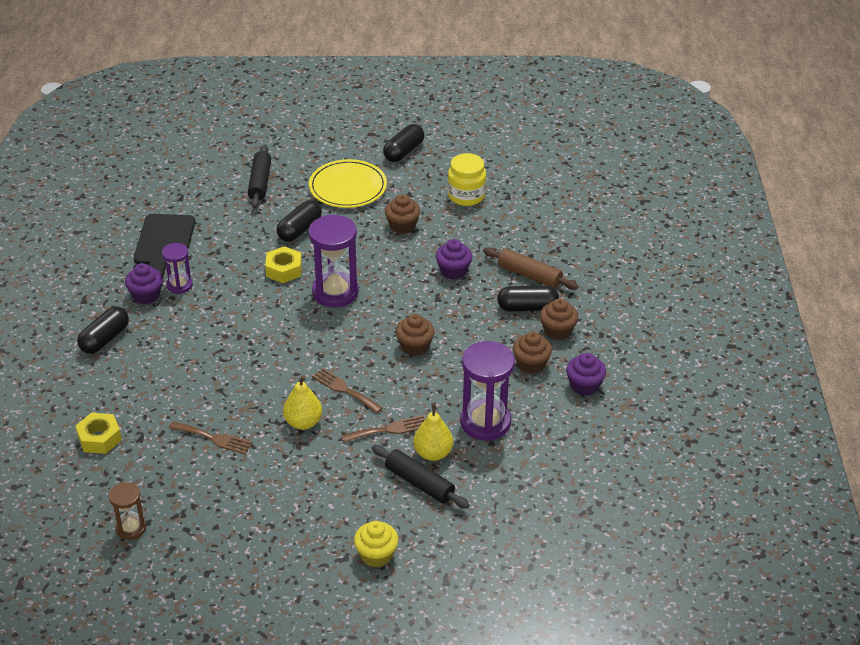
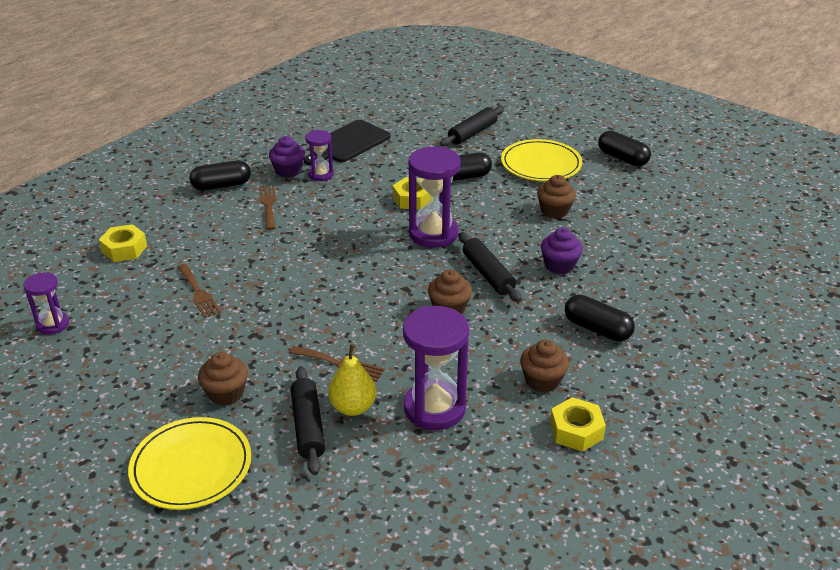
camera: 40 degrees right, 5 degrees down
(130, 528) = (53, 325): brown hourglass -> purple hourglass
(303, 422) = (279, 319): yellow pear -> none
(344, 390) = (345, 311): brown fork -> brown fork (268, 205)
(376, 555) = (191, 466): yellow cupcake -> yellow plate
(403, 151) = (622, 158): black capsule -> black capsule turned 60 degrees clockwise
(412, 304) = (488, 274): none -> black rolling pin
(466, 196) = (643, 213): yellow jar -> none
(529, 275) = (631, 303): brown rolling pin -> none
(557, 331) = (605, 365): brown cupcake -> brown cupcake (226, 393)
(584, 385) = (576, 431): purple cupcake -> yellow nut

